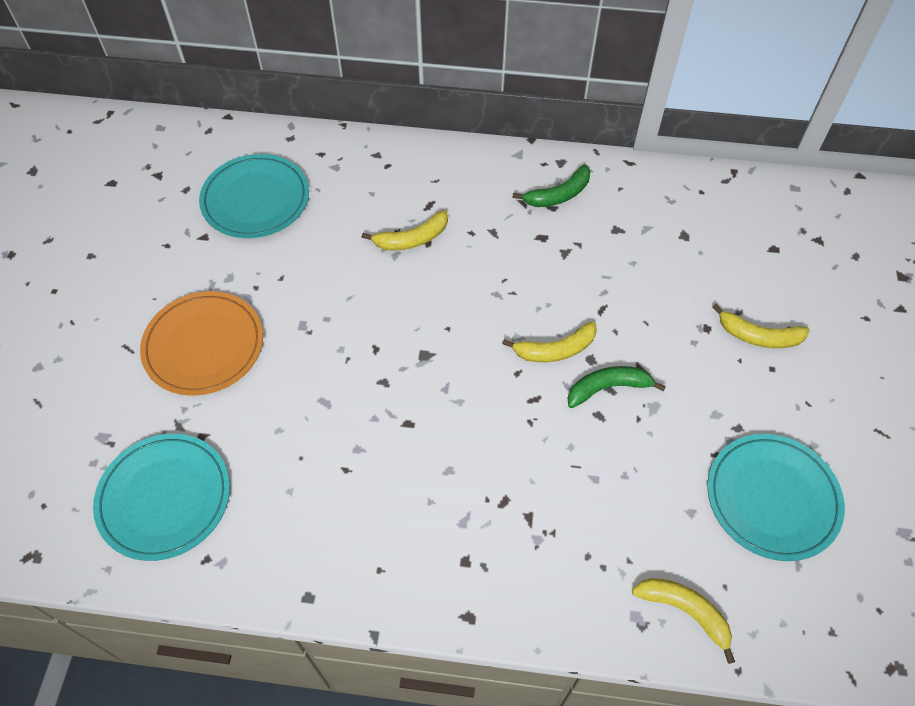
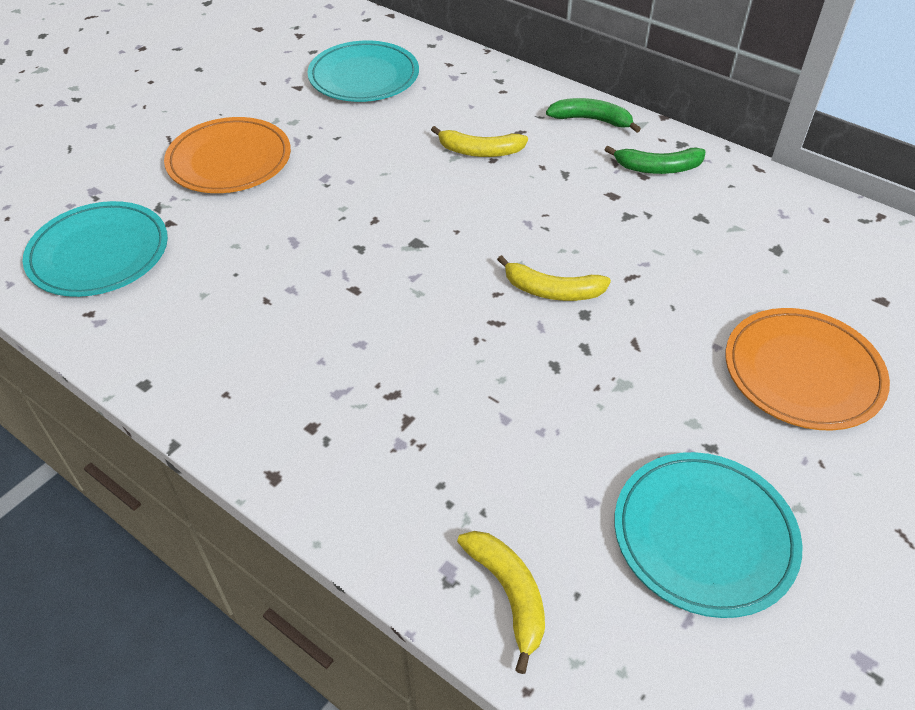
camera: 30 degrees right, 10 degrees down
(608, 388) = (583, 346): green banana -> green banana (591, 120)
(758, 336) = (802, 372): yellow banana -> orange plate

